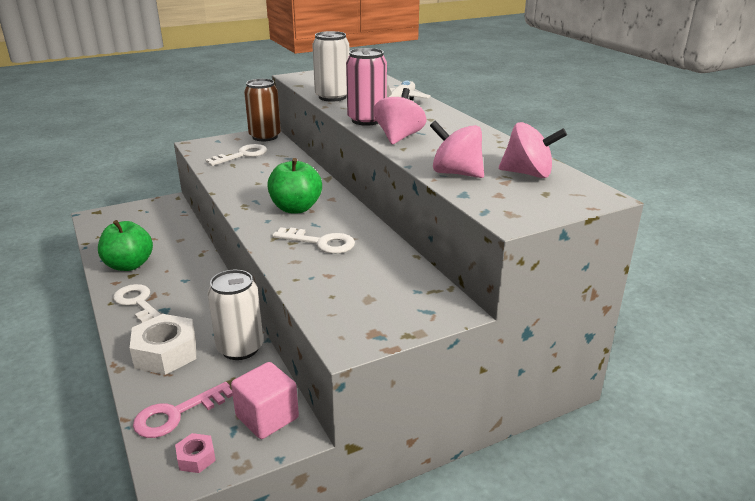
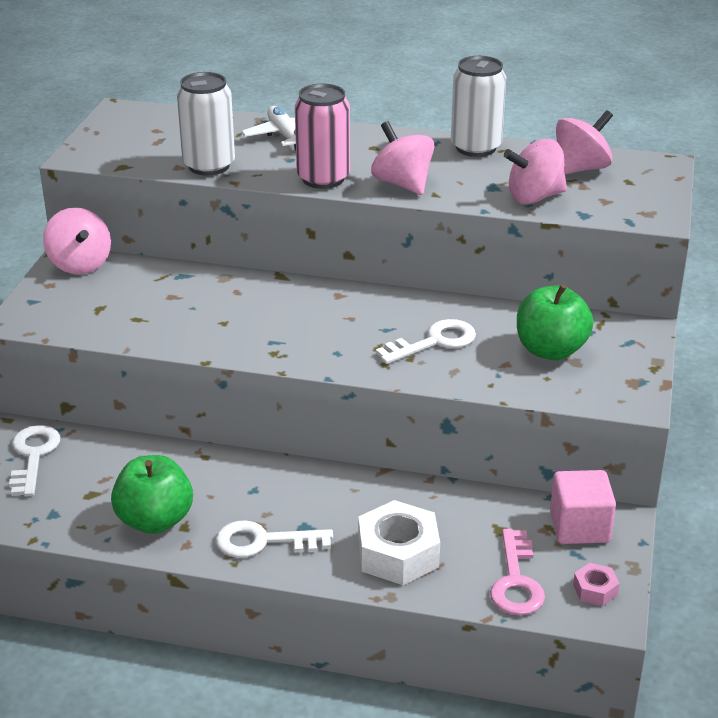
camera: 50 degrees left, 5 degrees up
(240, 348) = (448, 501): white can -> white can (476, 147)
(242, 155) = (118, 302): white key -> white key (33, 456)
(265, 137) = (80, 264): brown can -> pink spinning top
(296, 208) = (332, 325): green apple -> green apple (550, 350)

